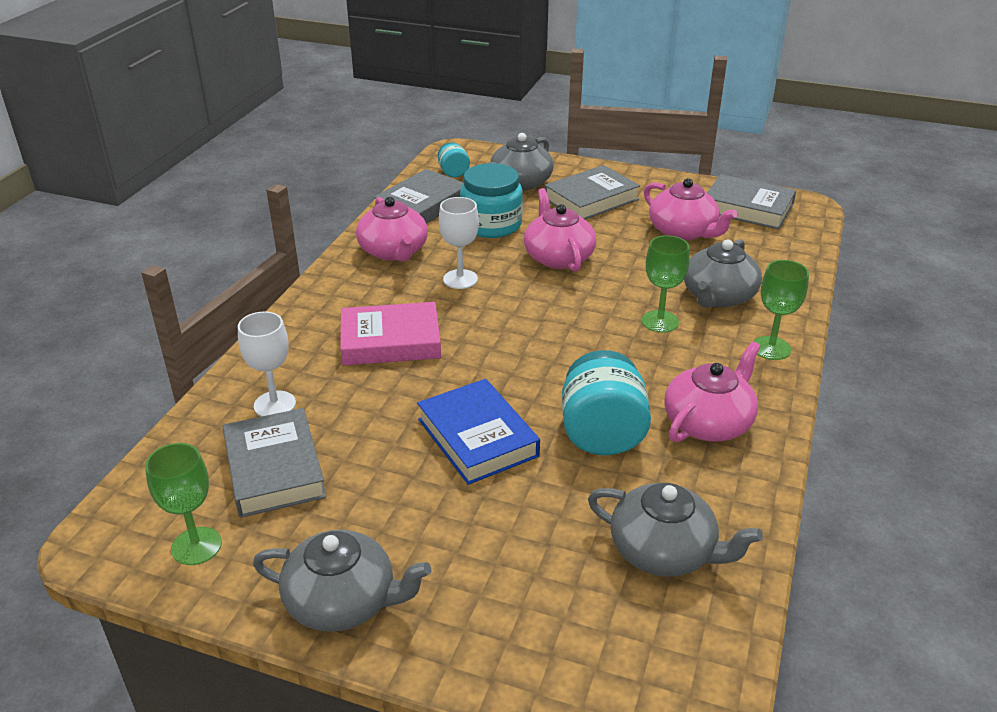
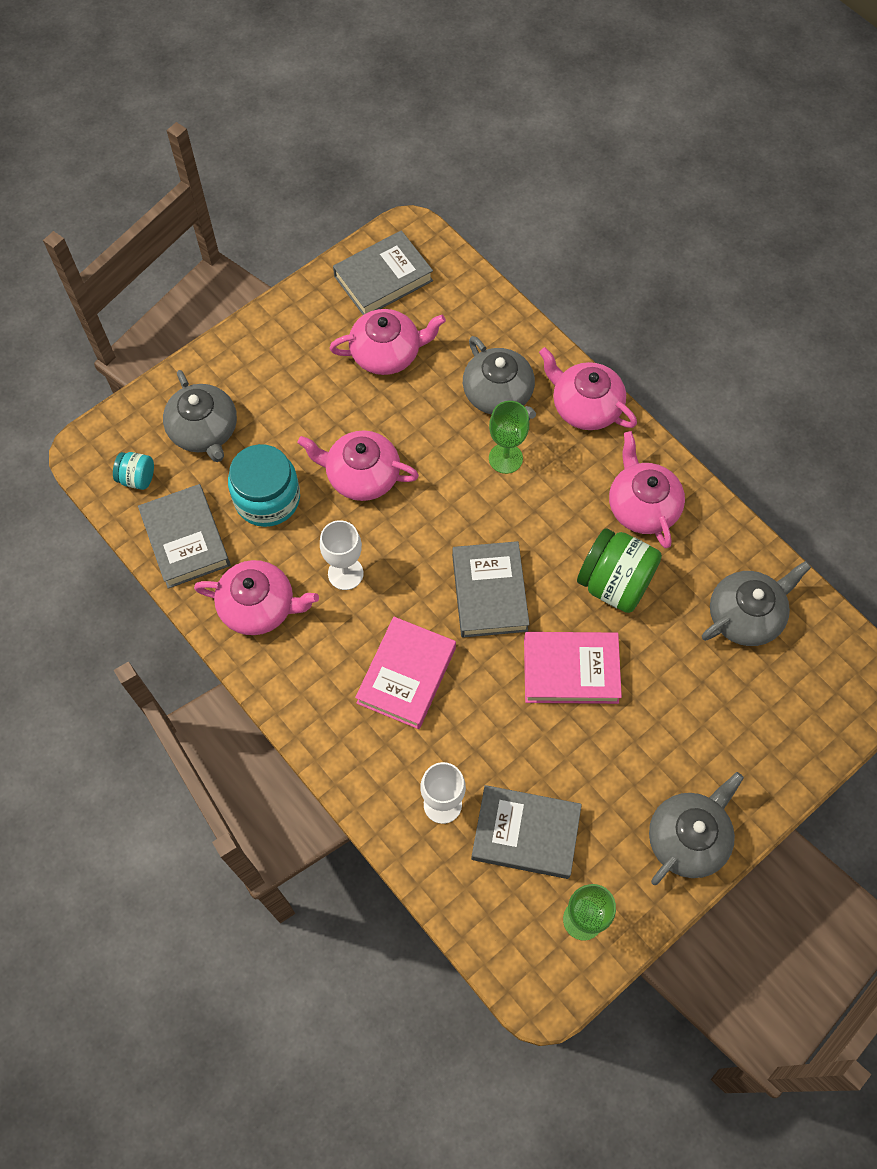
camera: 60 degrees left, 30 degrees up
(477, 437) = (570, 670): blue book -> pink book
(591, 199) = (280, 389): grey book -> grey book (489, 592)
(602, 434) = (614, 583): turquoise jar -> green jar
(771, 348) = (585, 406): green goblet -> pink teapot

